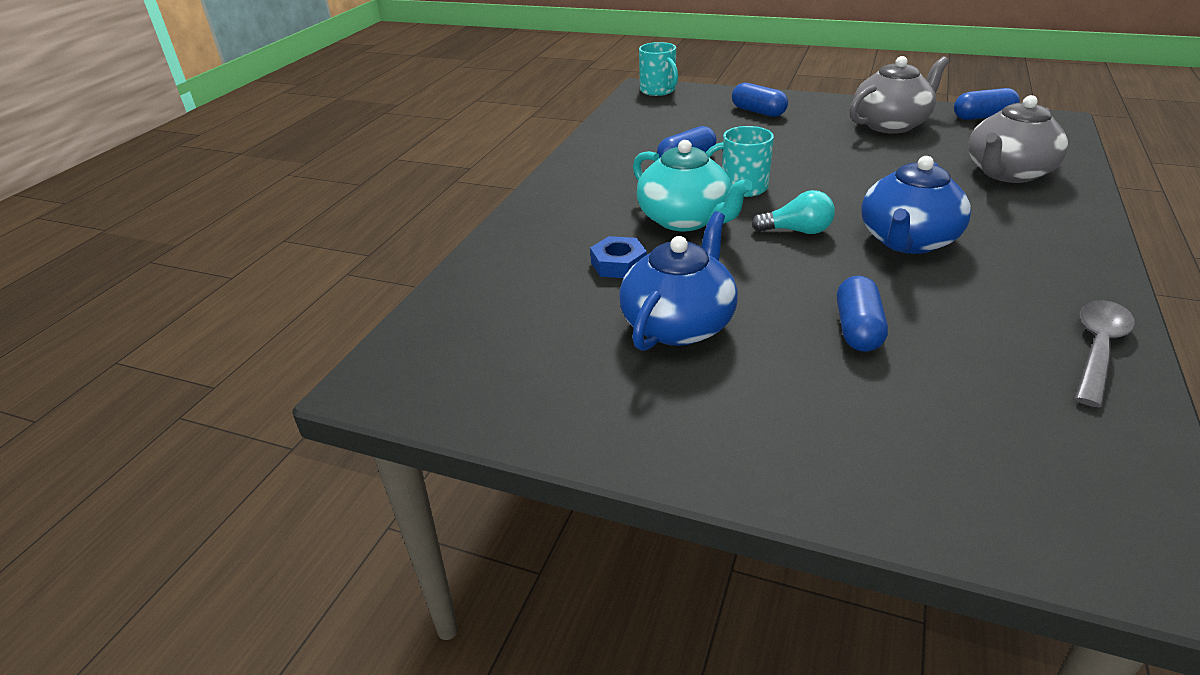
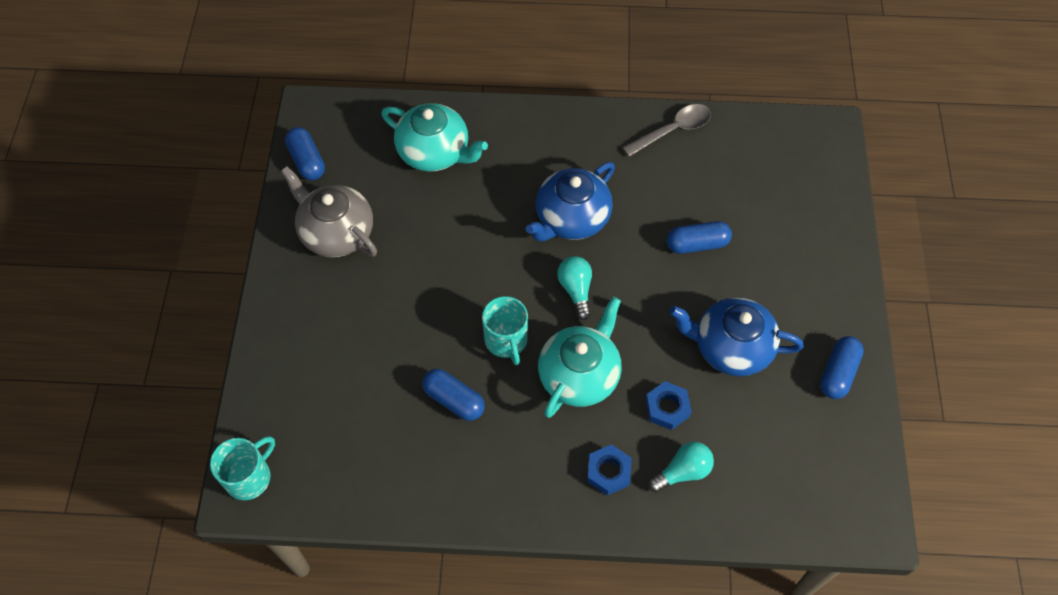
camera: 110 degrees left, 25 degrees up
(539, 261) = (683, 471): none -> turquoise light bulb
(568, 221) = (608, 472): none -> blue nut
(758, 112) = (313, 353): blue capsule -> blue capsule (838, 373)
(907, 241) = (571, 218): blue teapot -> blue teapot turned 120 degrees clockwise
(1007, 173) = (435, 152): grey teapot -> turquoise teapot
(1097, 349) = (673, 130): grey spoon -> grey spoon turned 135 degrees clockwise

